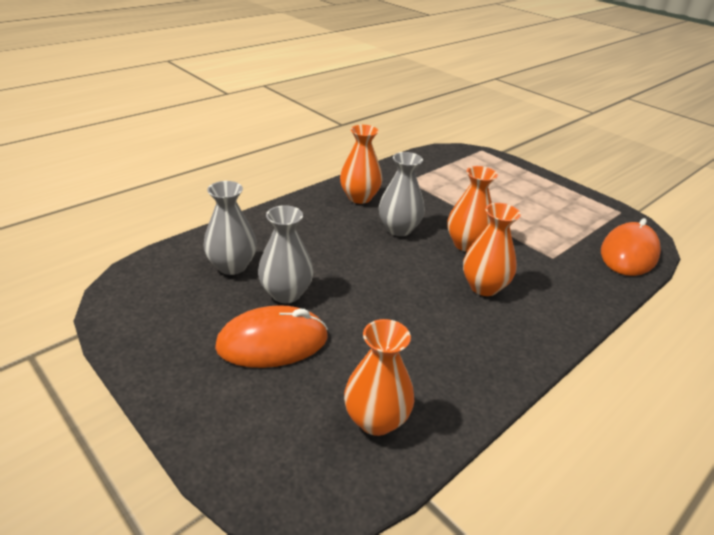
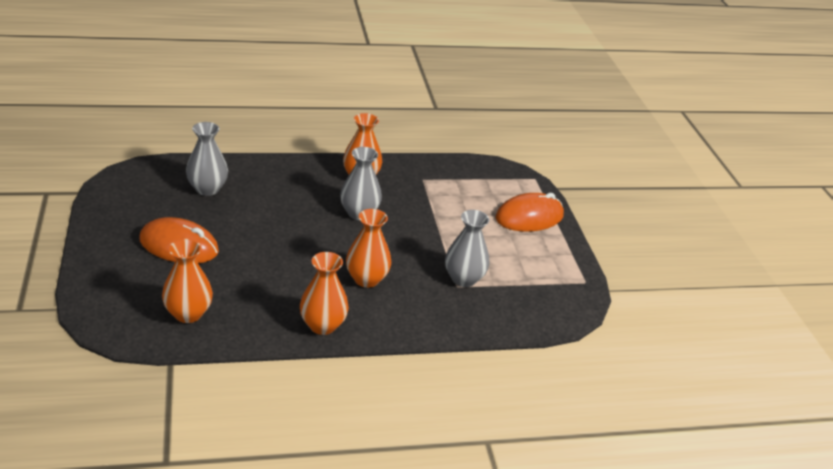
camera: 30 degrees right, 0 degrees up
(286, 293) = (221, 221): grey vase -> grey vase (463, 279)
(466, 244) = (398, 246): orange vase -> orange vase (322, 325)
(628, 253) = (531, 313): orange mouse -> orange mouse (529, 217)

